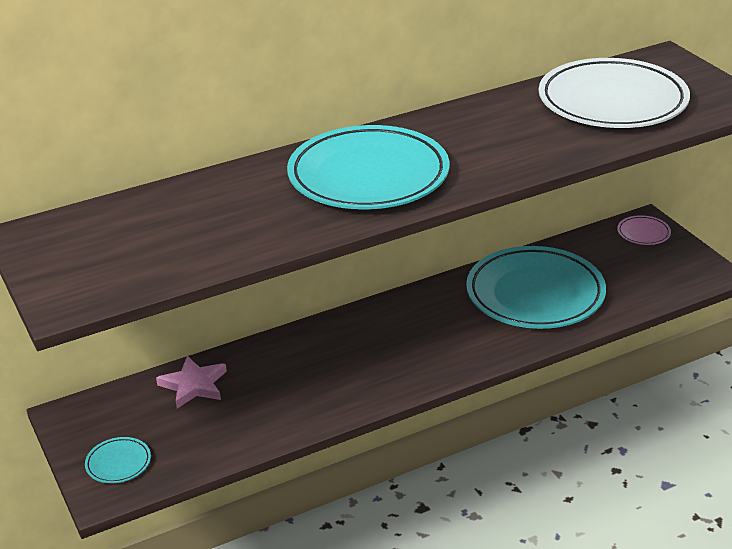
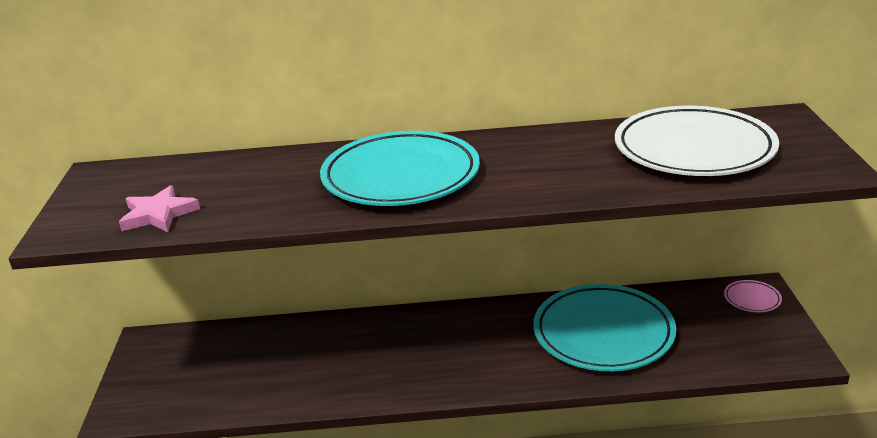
camera: 25 degrees right, 5 degrees down
(118, 463) = (147, 392): turquoise plate -> none
(194, 385) = (254, 341): pink star -> pink star (158, 214)

